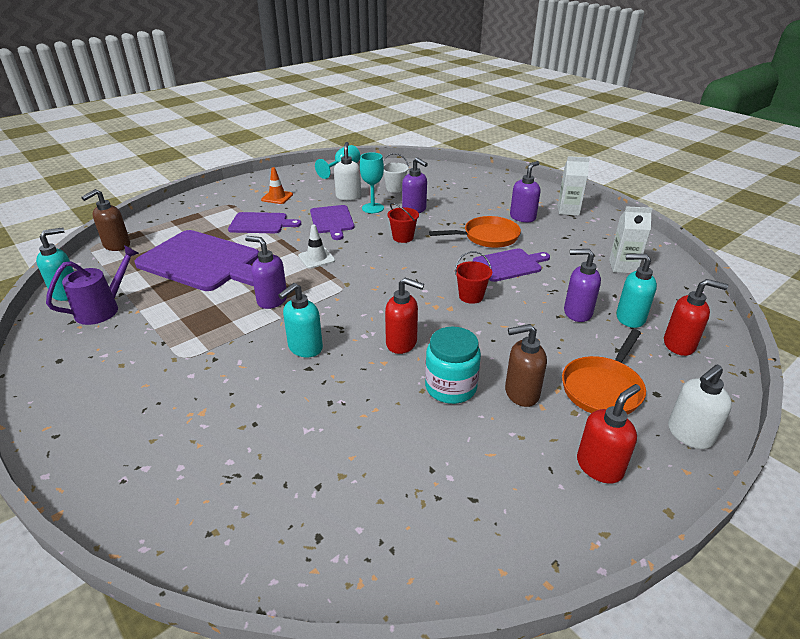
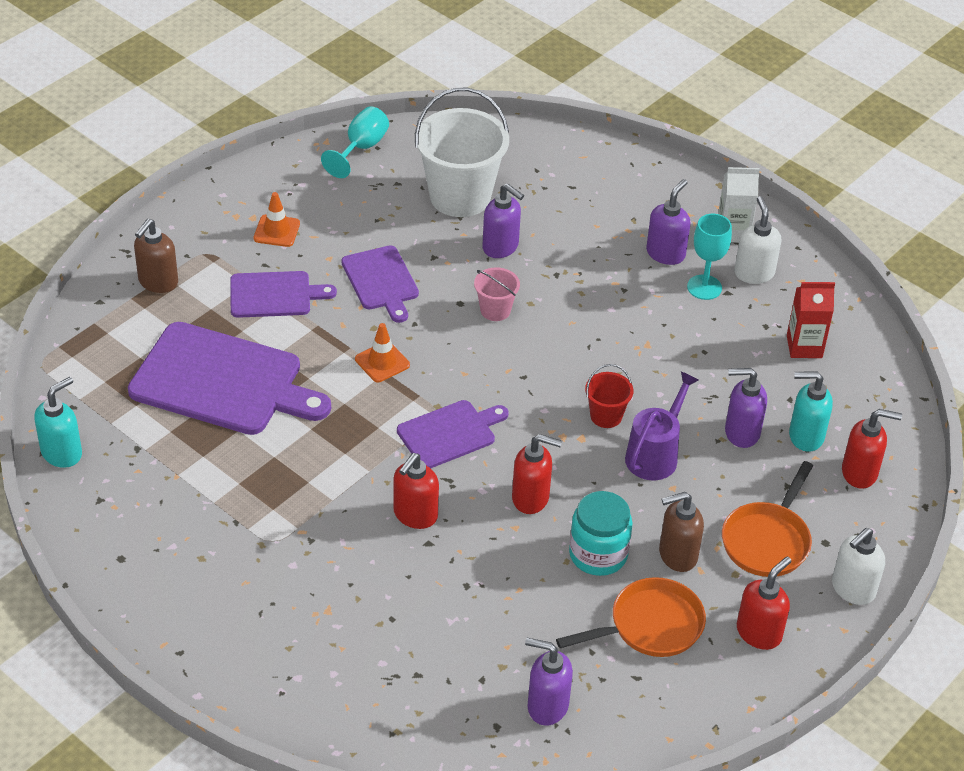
camera: 10 degrees left, 10 degrees up
(103, 309) = (129, 476): purple watering can -> purple watering can (655, 454)
(116, 245) = (78, 358): brown soap dispenser -> brown soap dispenser (158, 282)
(272, 300) = (347, 443): purple soap dispenser -> purple soap dispenser (547, 706)
(305, 348) = (415, 515): turquoise soap dispenser -> red soap dispenser
(316, 258) = (382, 362): white traffic cone -> orange traffic cone
(348, 196) = (390, 221): white soap dispenser -> white soap dispenser (754, 273)
(373, 208) = (436, 247): turquoise goblet -> turquoise goblet (704, 287)
(395, 188) = (460, 196): white bucket -> white bucket, size x2.13
(403, 237) = (495, 310): red bucket -> pink bucket
(487, 237) = (617, 301): orange pan -> orange pan (650, 626)
(509, 265) = (652, 354): purple cutting board -> purple cutting board (449, 433)
(623, 267) = (804, 346): white carton -> red carton

